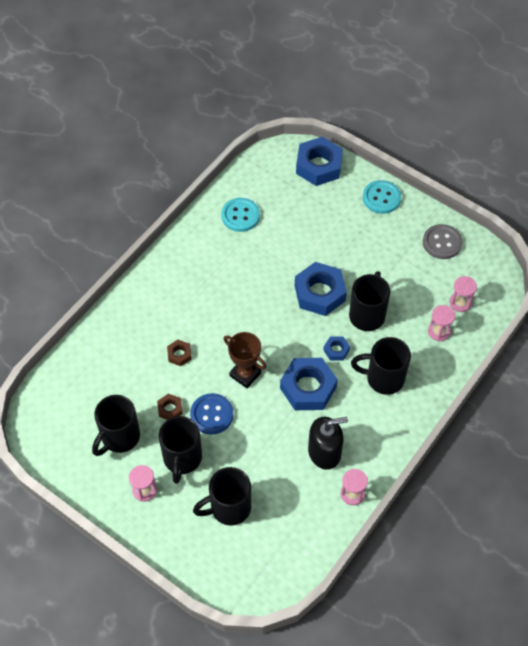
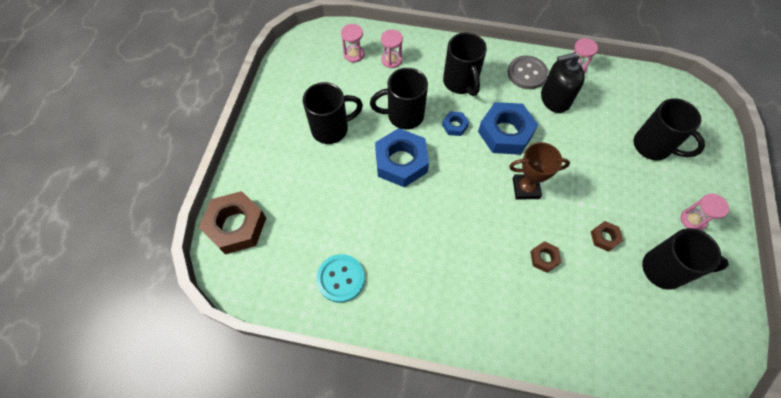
camera: 115 degrees left, 5 degrees up
(182, 459) = (641, 203): black mug -> black mug (331, 129)
(211, 414) = (584, 198): blue button -> none
(245, 374) = (525, 188): brown trophy -> brown trophy turned 75 degrees clockwise
(319, 166) = (236, 226): blue nut -> brown nut
(324, 452) = (555, 99): black soap dispenser -> black soap dispenser turned 60 degrees counterclockwise
(381, 198) = (259, 151): turquoise button -> none
(442, 242) = (294, 86): grey button -> grey button (527, 73)

